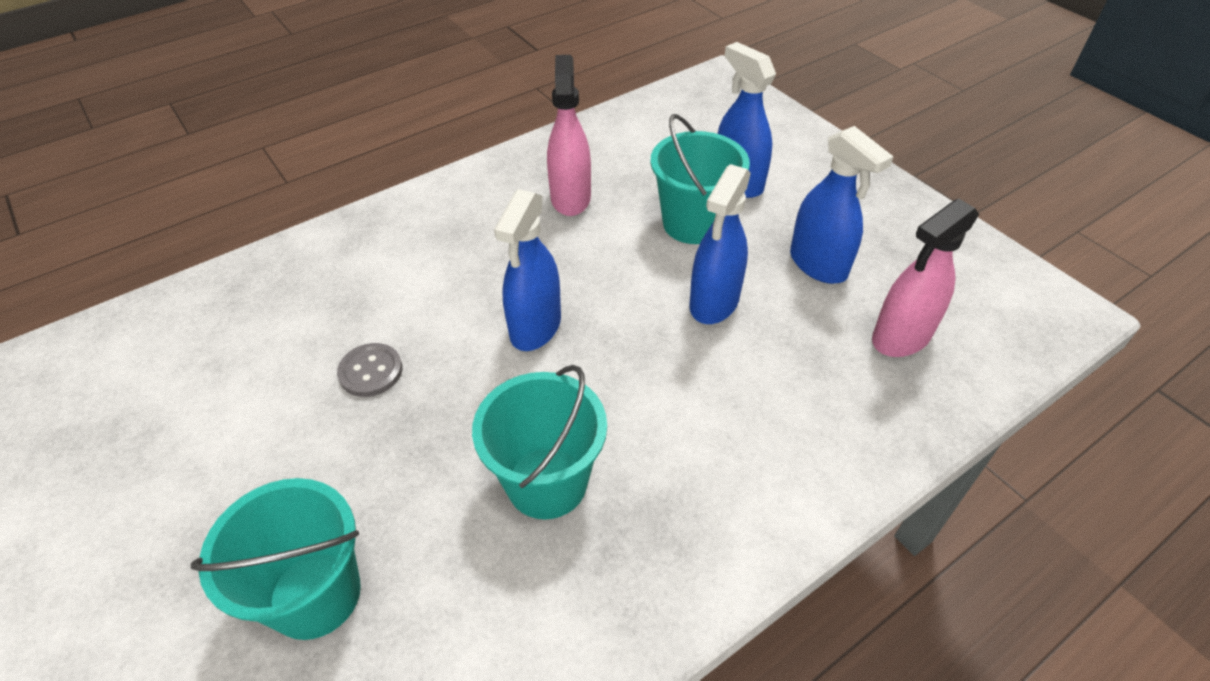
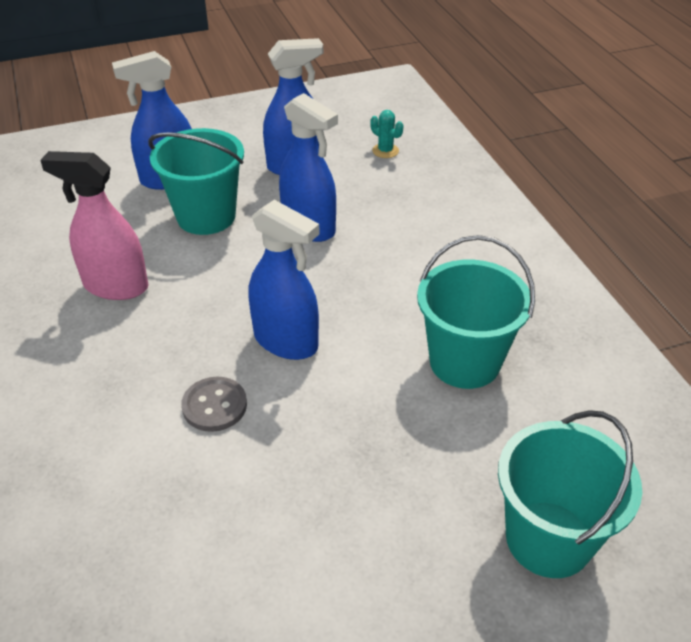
camera: 75 degrees left, 5 degrees down
(371, 371) = (290, 478): grey button -> grey button (214, 405)
(901, 337) = (385, 151): pink spray bottle -> turquoise cactus

